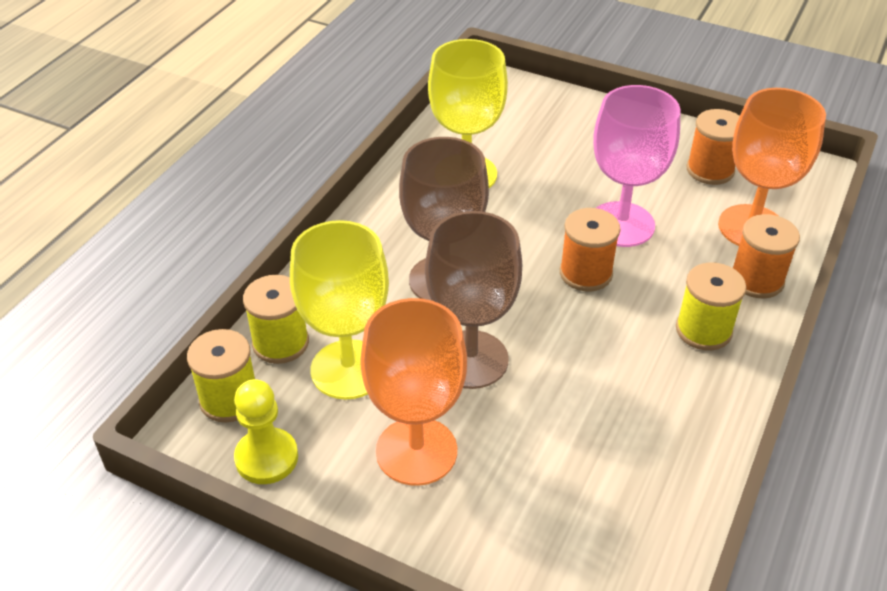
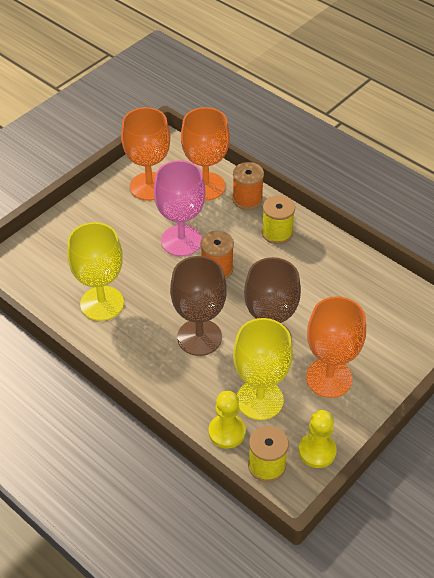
camera: 75 degrees left, 5 degrees up
(280, 343) = (227, 432): yellow spool -> yellow pawn
(710, 170) = (149, 186): orange spool -> orange goblet

